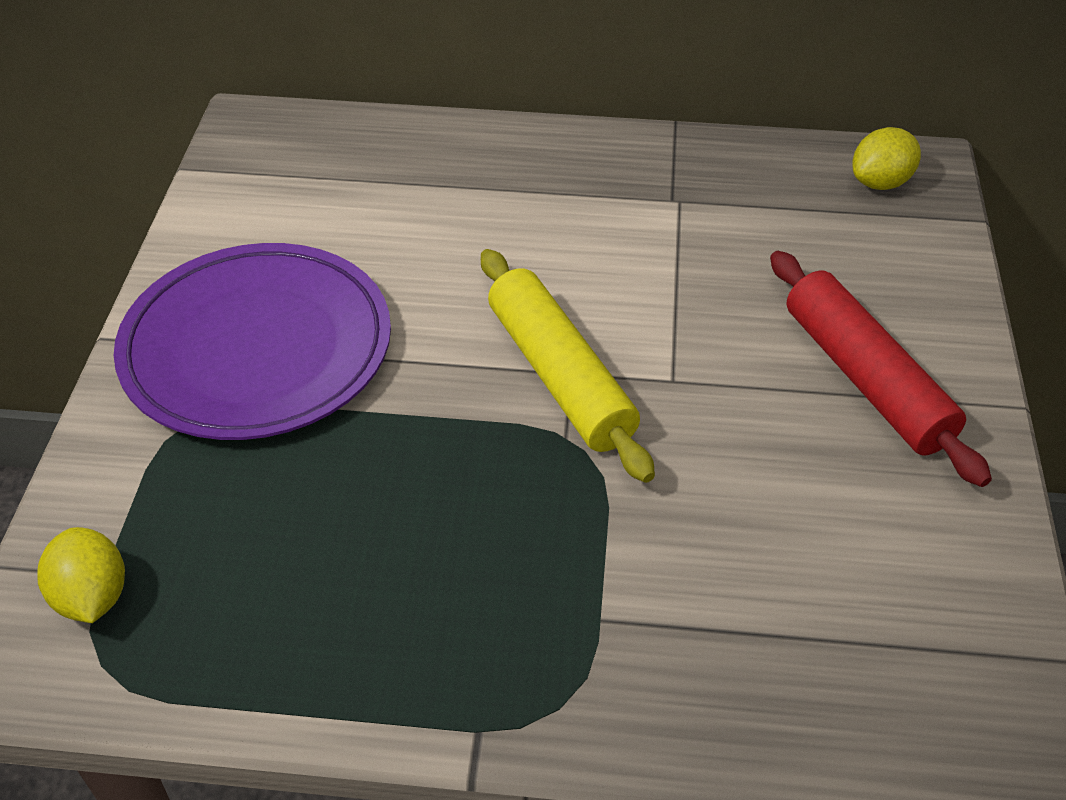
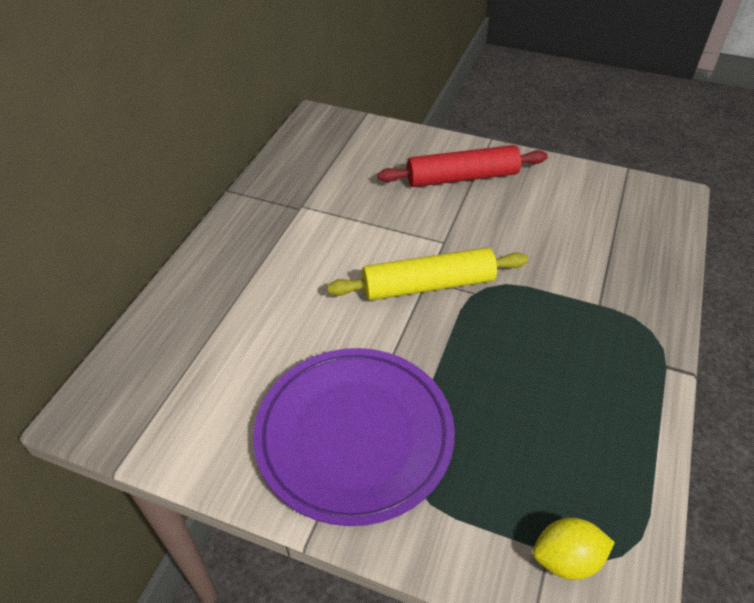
camera: 75 degrees left, 0 degrees up
(880, 182) = (324, 134): yellow lemon -> none

